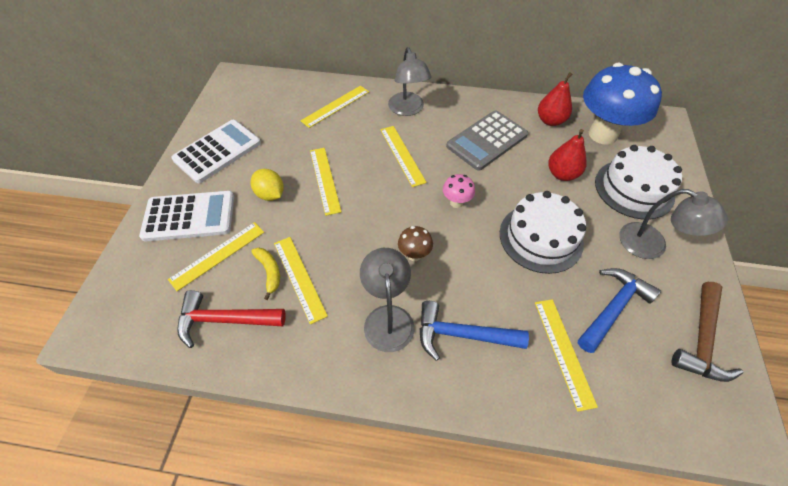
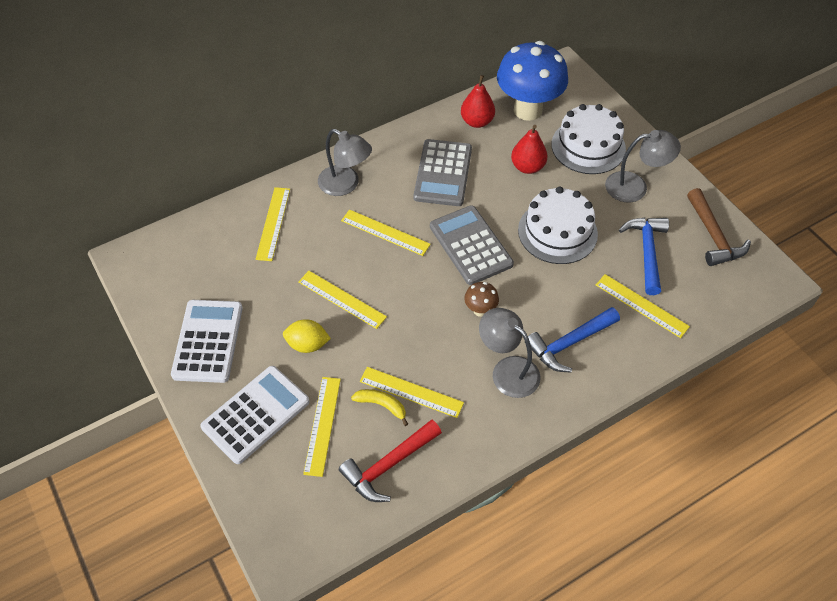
camera: 40 degrees left, 0 degrees up
(456, 202) = (470, 245): pink mushroom -> grey calculator

